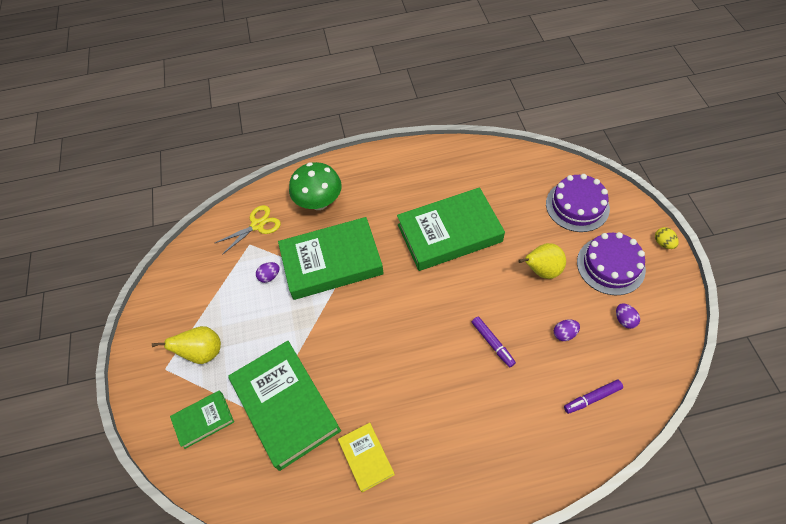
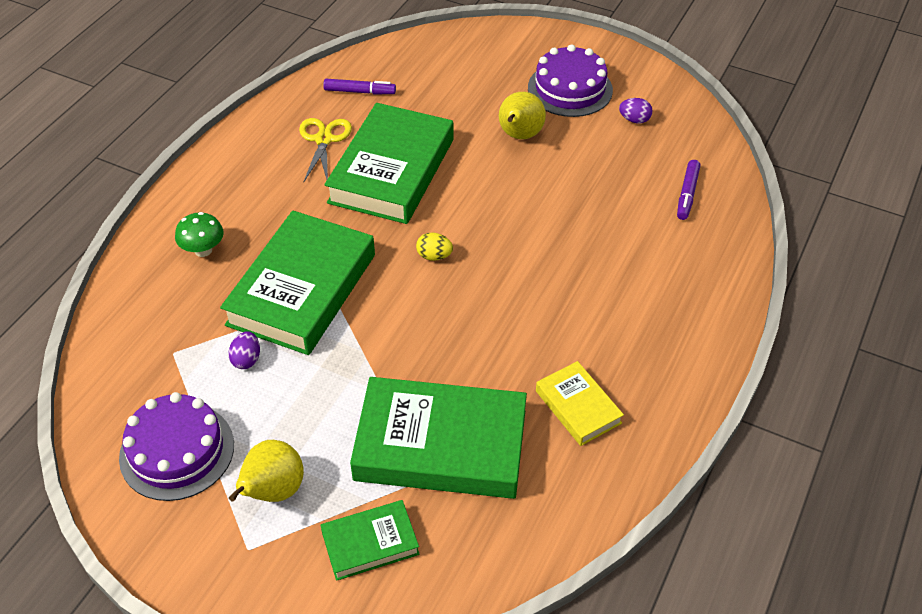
camera: 55 degrees left, 10 degrees down
(203, 420) = (370, 543): green book -> green book turned 60 degrees clockwise
(257, 225) = (155, 328): yellow scissors -> yellow scissors (324, 140)
(319, 202) = (203, 250): green mushroom -> green mushroom, size x0.57
(366, 458) = (578, 407): yellow book -> yellow book turned 45 degrees clockwise
(492, 343) = (557, 223): purple marker -> purple marker (359, 92)
(564, 334) = (604, 167): purple egg -> none
(577, 206) = (479, 64): purple cake -> purple cake (177, 451)
(663, 243) = (587, 42): yellow egg -> yellow egg (434, 256)

